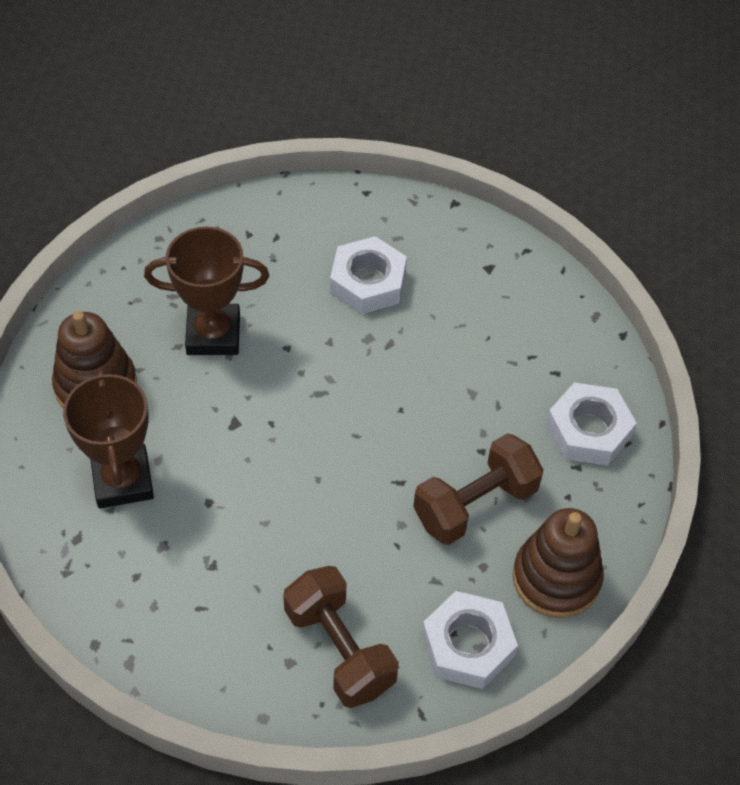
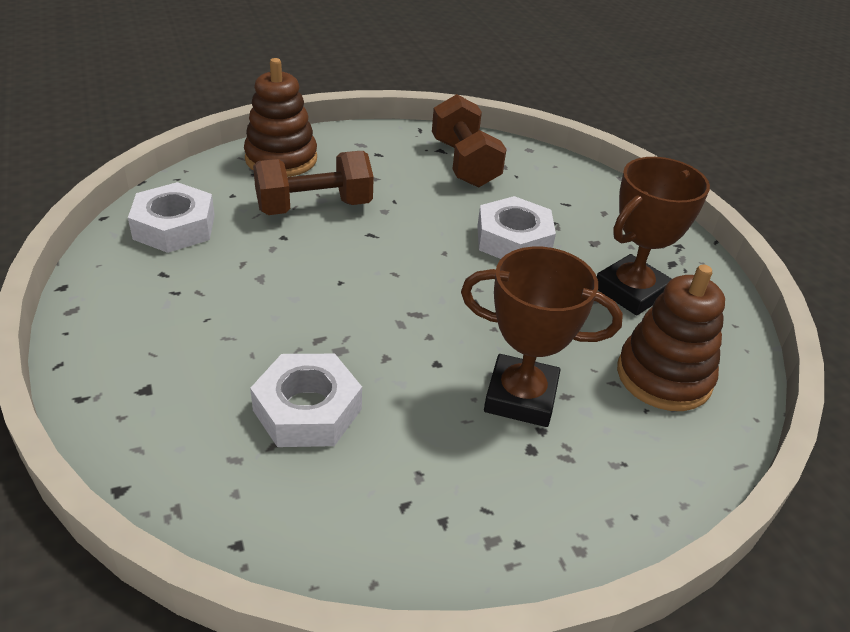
camera: 165 degrees left, 15 degrees down
(123, 480) = (631, 291): brown trophy -> brown trophy turned 45 degrees clockwise
(467, 645) = (370, 146): white nut -> white nut (513, 240)

